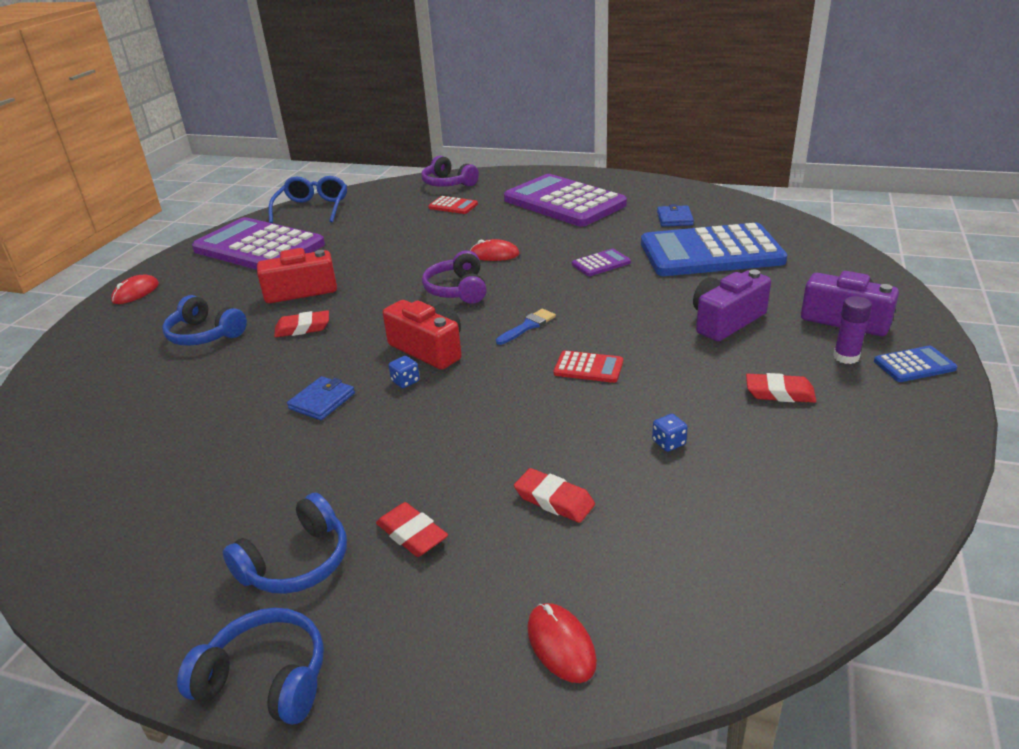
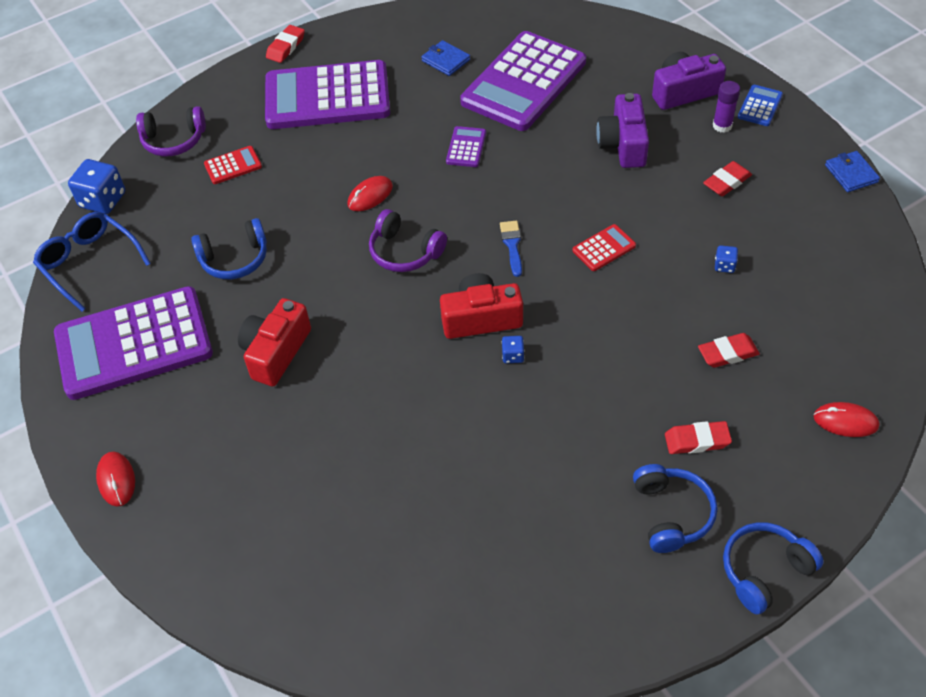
camera: 50 degrees left, 20 degrees up
(205, 335) = (282, 454): blue headphones -> blue headphones (235, 259)
(303, 328) = (352, 381): red eraser -> red eraser (286, 47)
(322, 401) = (488, 418): blue wallet -> blue wallet (851, 174)
(369, 189) = (103, 200): none -> blue dice
(711, 252) = (524, 82): blue calculator -> purple calculator

